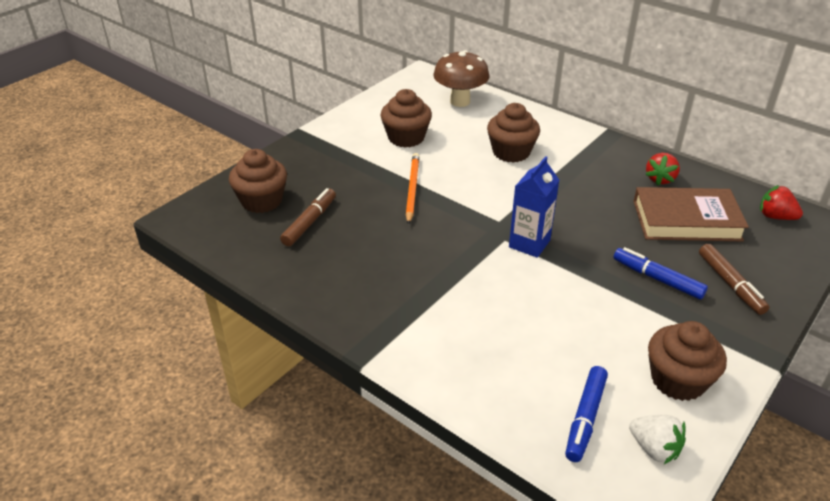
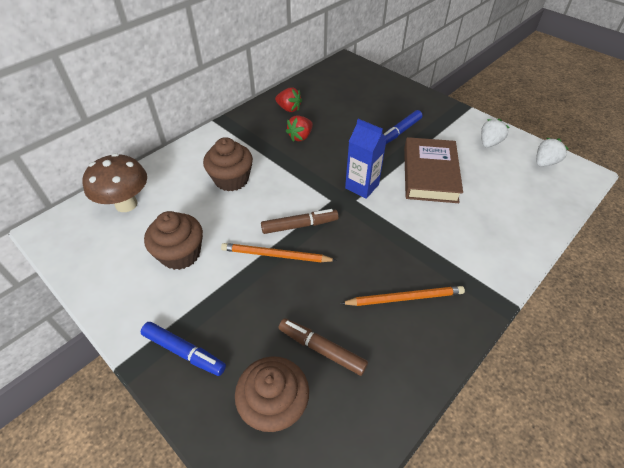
camera: 85 degrees left, 10 degrees up
(367, 274) = (404, 298): none -> orange pencil
(585, 418) = (531, 186): blue marker -> blue marker (184, 351)
(678, 380) = (489, 143): brown cupcake -> white strawberry
(686, 220) = (338, 108): brown book -> brown book (429, 174)
(730, 284) = (402, 105): brown marker -> brown marker (299, 225)
(775, 216) = (337, 74): red strawberry -> red strawberry (300, 137)

